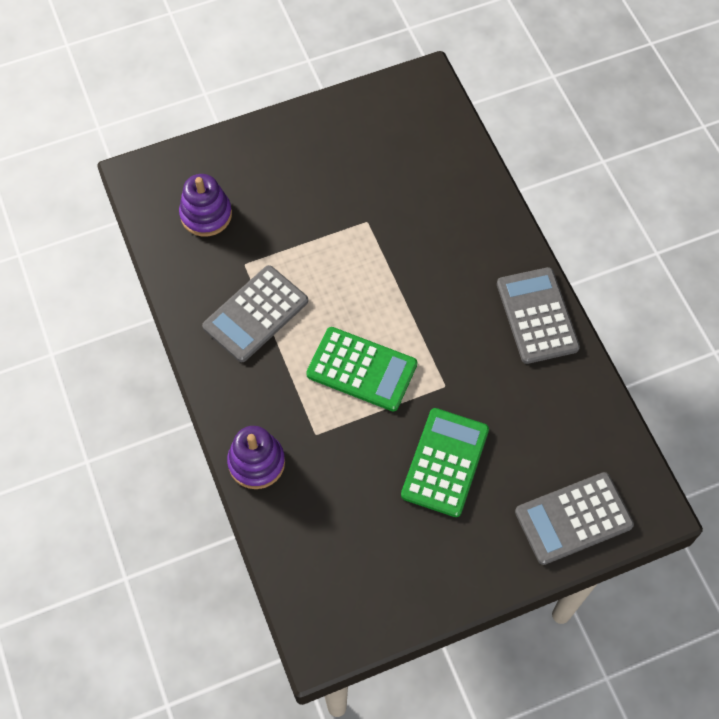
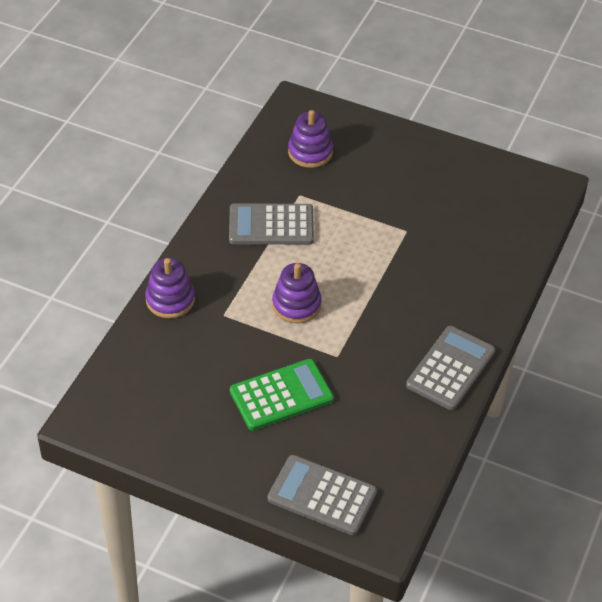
camera: 45 degrees right, 15 degrees down
(362, 369) = (296, 305): green calculator -> purple stacking toy

